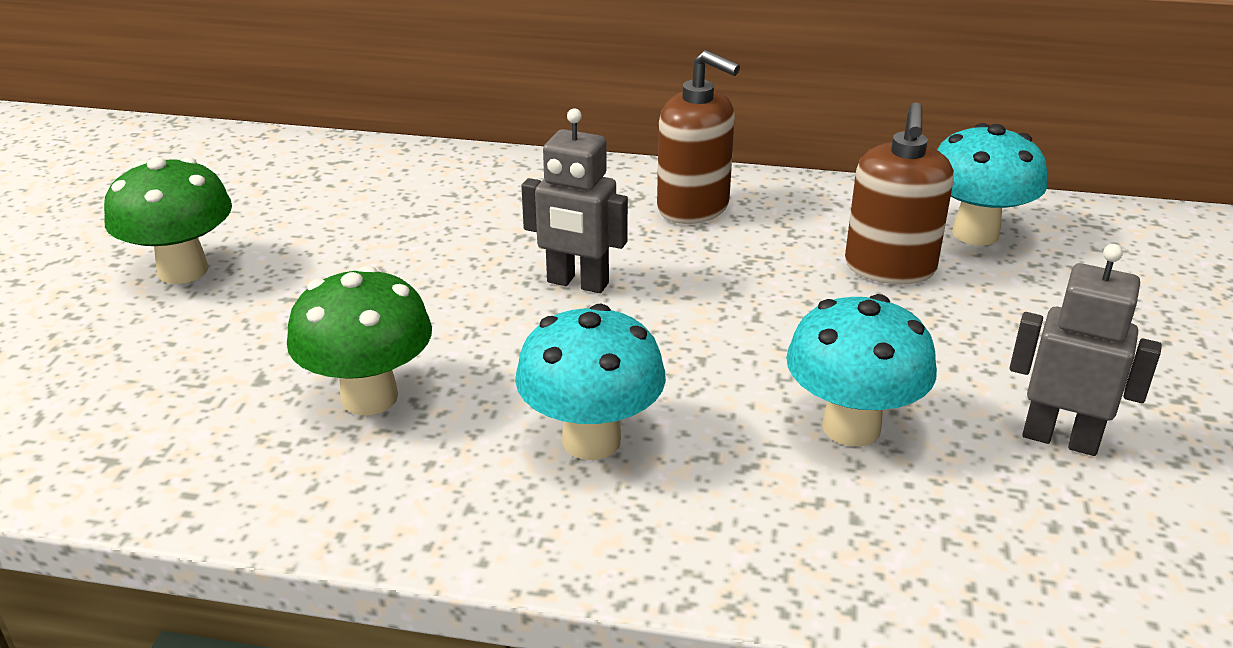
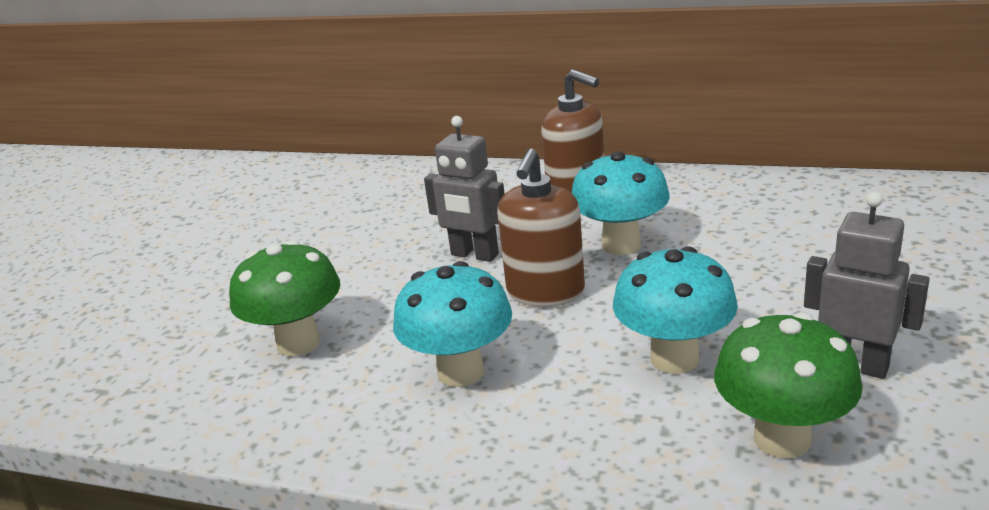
camera: 10 degrees right, 5 degrees down
(183, 271) = (186, 256): green mushroom -> green mushroom (782, 439)
(890, 268) = (729, 234): brown soap dispenser -> brown soap dispenser (545, 292)
(975, 233) = (806, 205): turquoise mushroom -> turquoise mushroom (621, 245)

